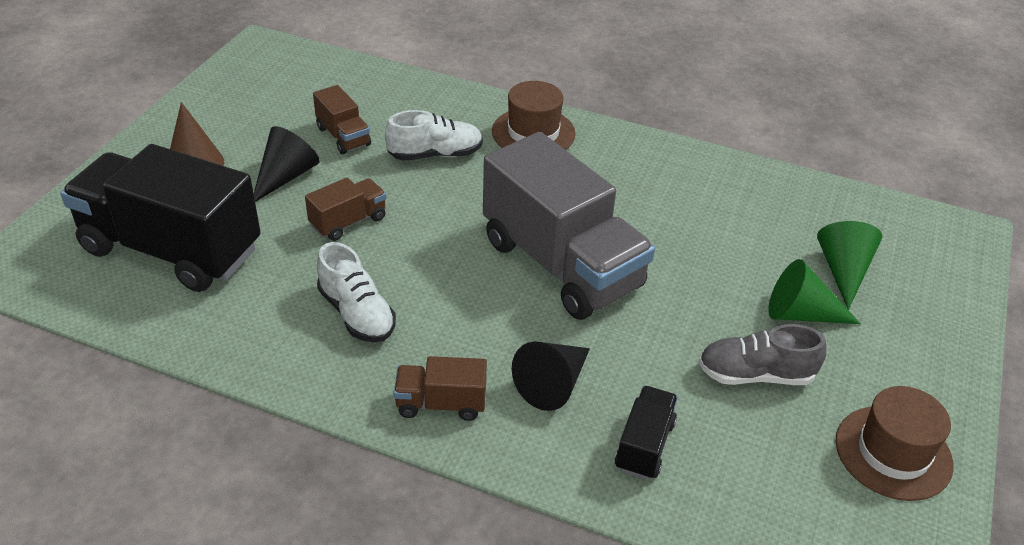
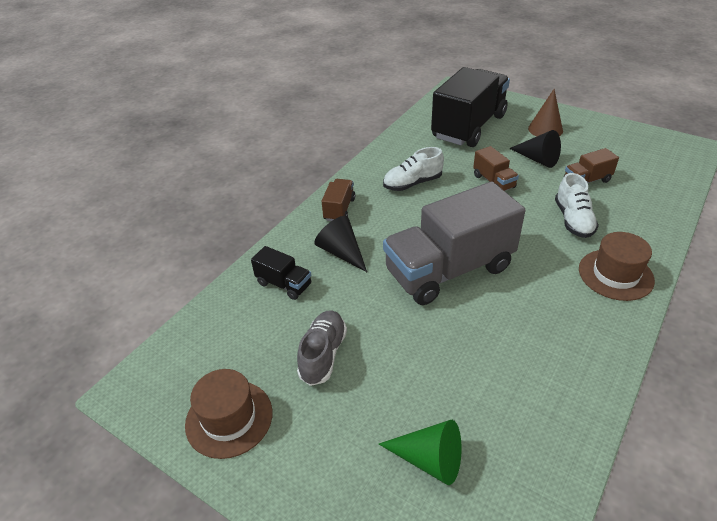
camera: 105 degrees right, 0 degrees up
(800, 314) = (379, 404): green cone -> none

